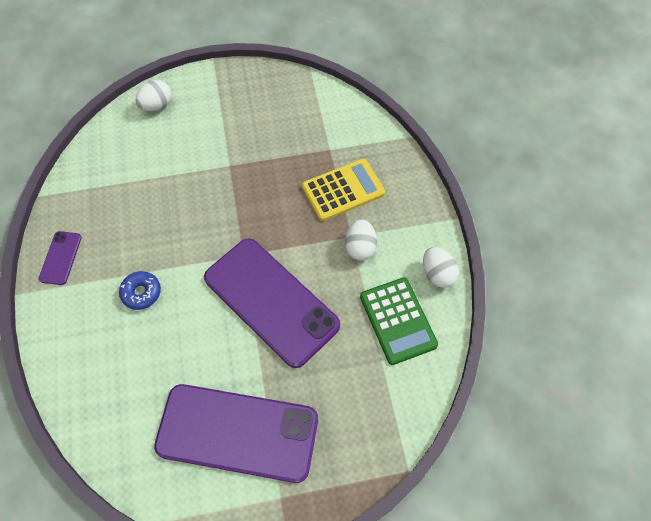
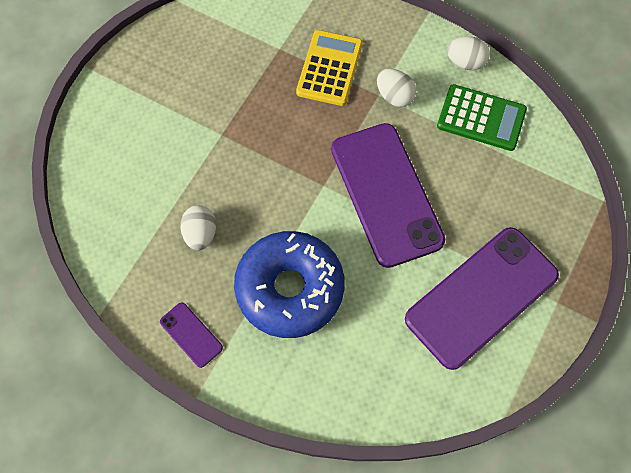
camera: 50 degrees left, 5 degrees up
(141, 293) = (290, 289): blue donut -> blue donut, size x2.42
(157, 105) = (94, 148): white egg -> white egg (200, 234)
(271, 301) = (386, 194): purple phone -> purple phone turned 75 degrees clockwise

